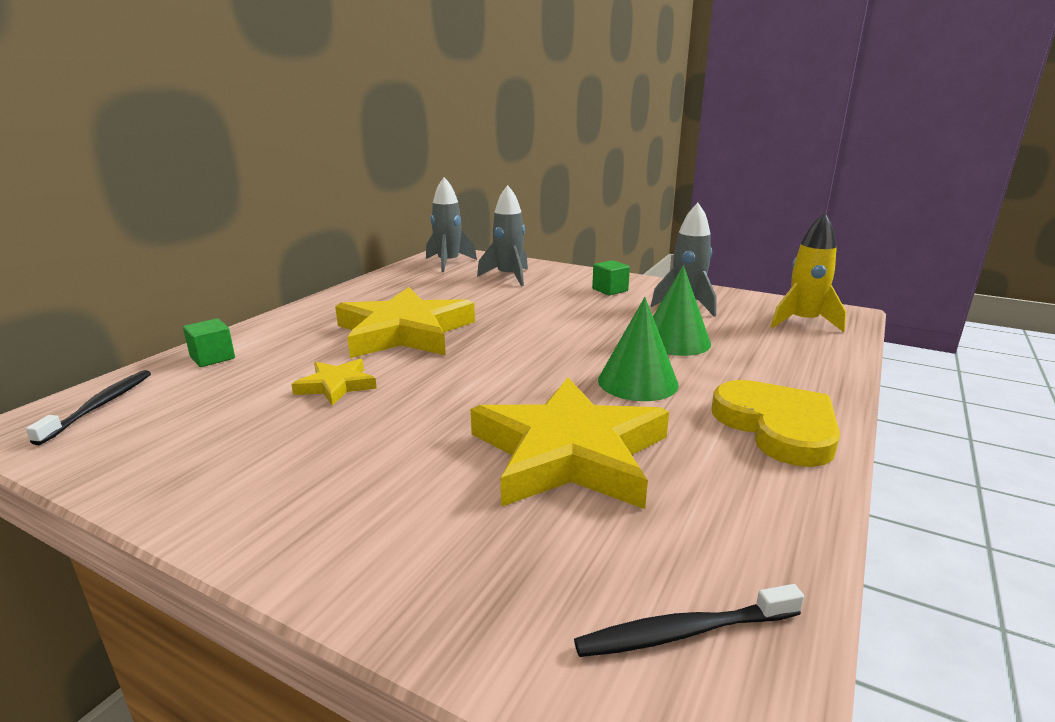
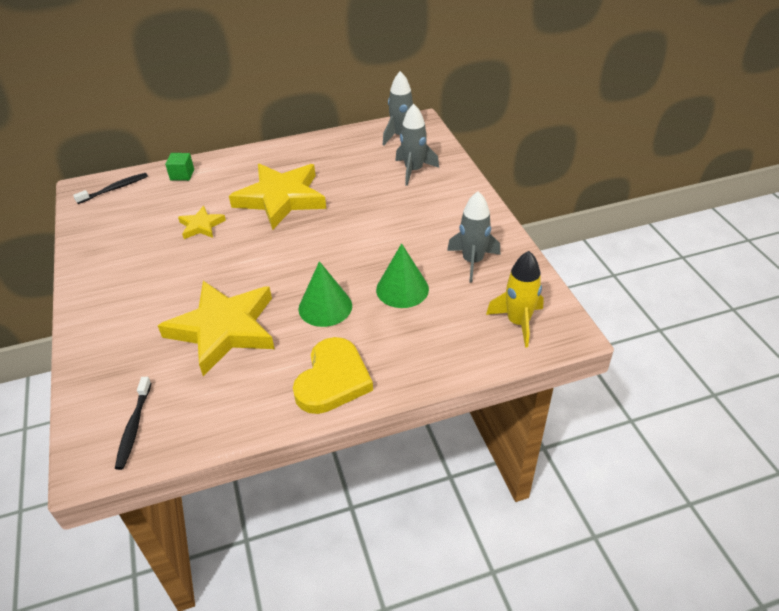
camera: 45 degrees right, 20 degrees up
(610, 290) = (453, 218): green cube -> none
(684, 632) = (134, 427): black toothbrush -> black toothbrush turned 120 degrees counterclockwise

